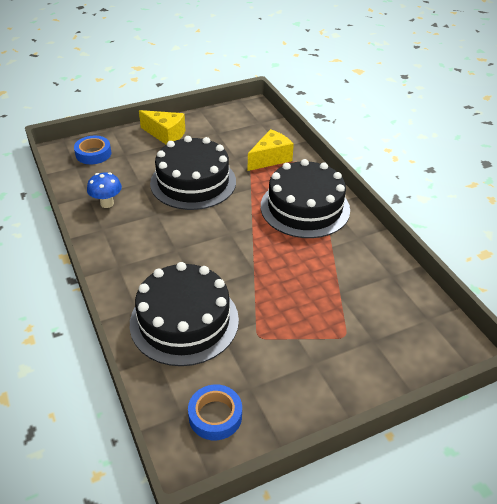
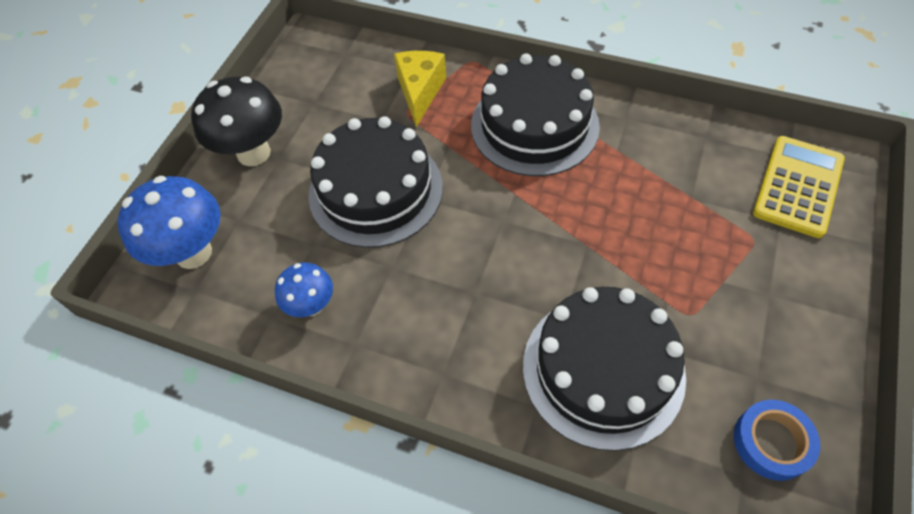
camera: 40 degrees left, 15 degrees up
(93, 154) = (193, 253): blue tape -> blue mushroom
(165, 135) = (253, 153): yellow cheese -> black mushroom
(410, 334) = (798, 186): none -> yellow calculator

